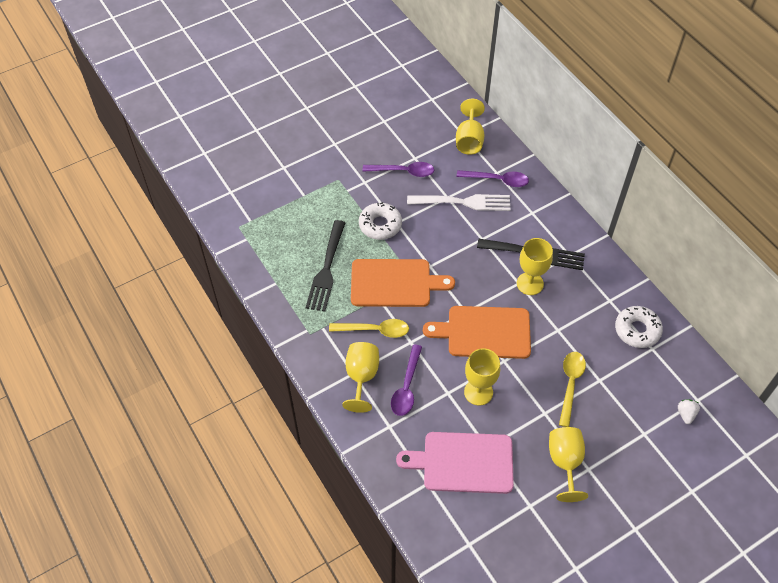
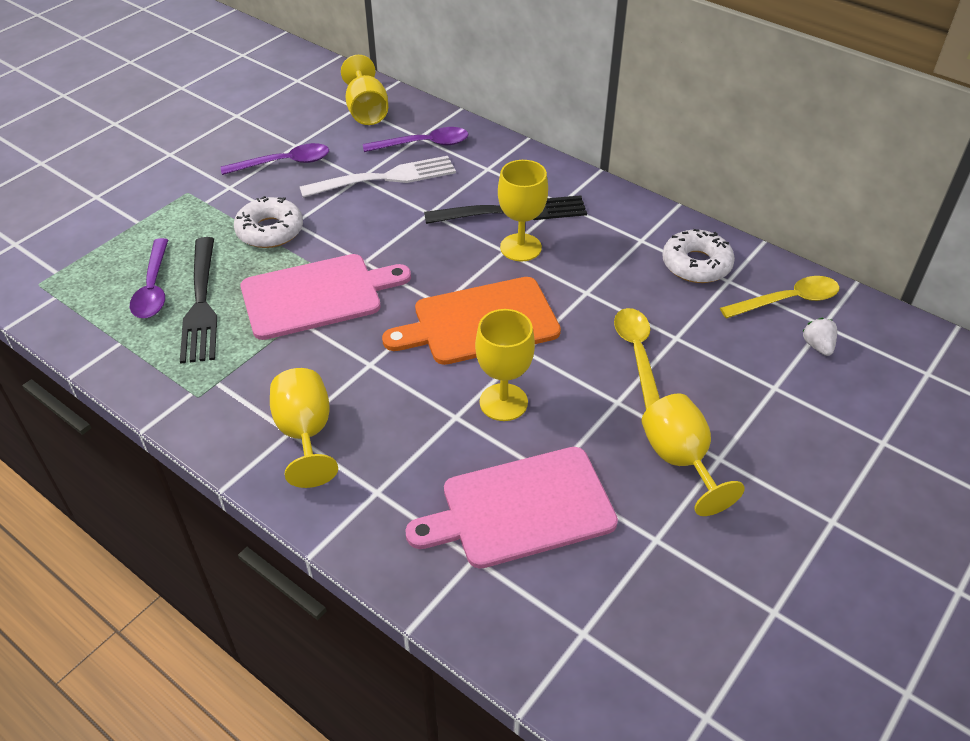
camera: 20 degrees left, 10 degrees down
(375, 330) = (306, 363): yellow spoon -> yellow spoon (788, 300)
(394, 283) = (317, 295): orange cutting board -> pink cutting board
(406, 387) = (385, 427): purple spoon -> purple spoon (153, 288)

